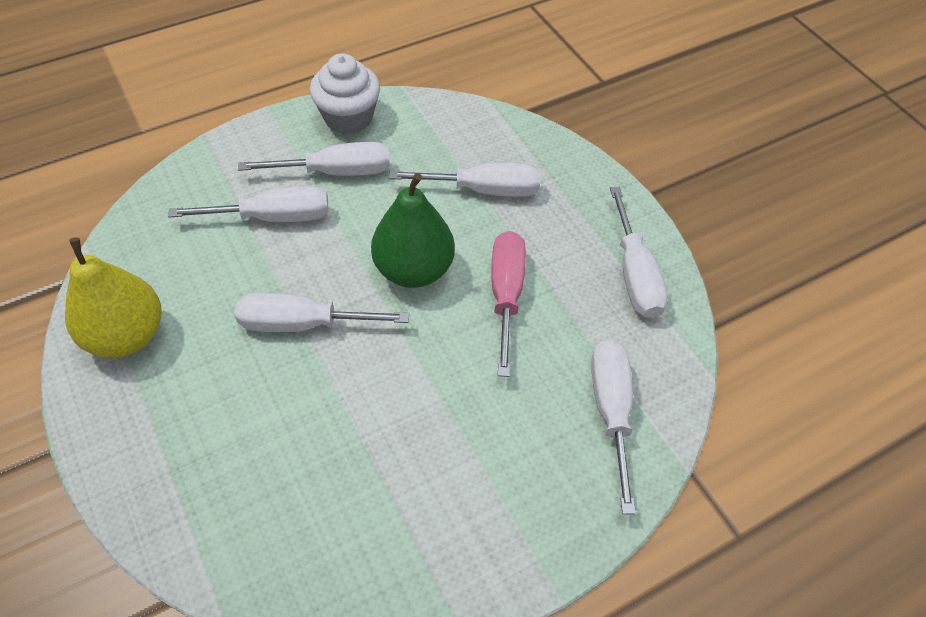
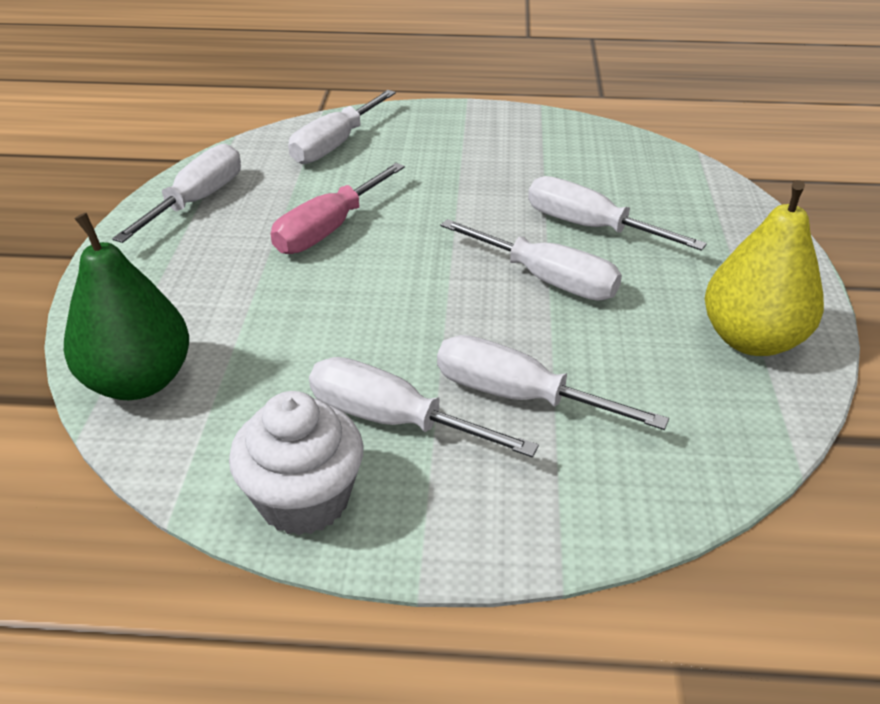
camera: 145 degrees left, 15 degrees down
(413, 269) = (395, 280): green pear -> green pear (139, 381)
(483, 190) = (237, 320): white screwdriver -> white screwdriver (590, 227)

